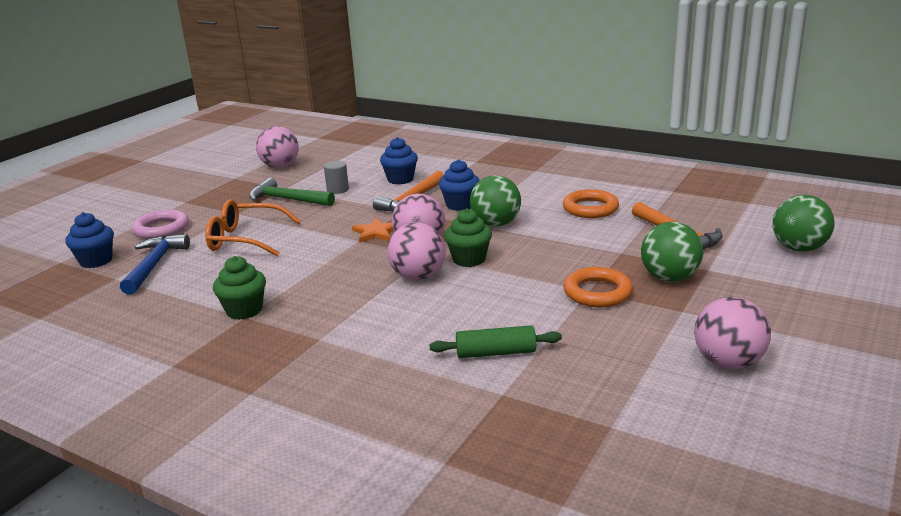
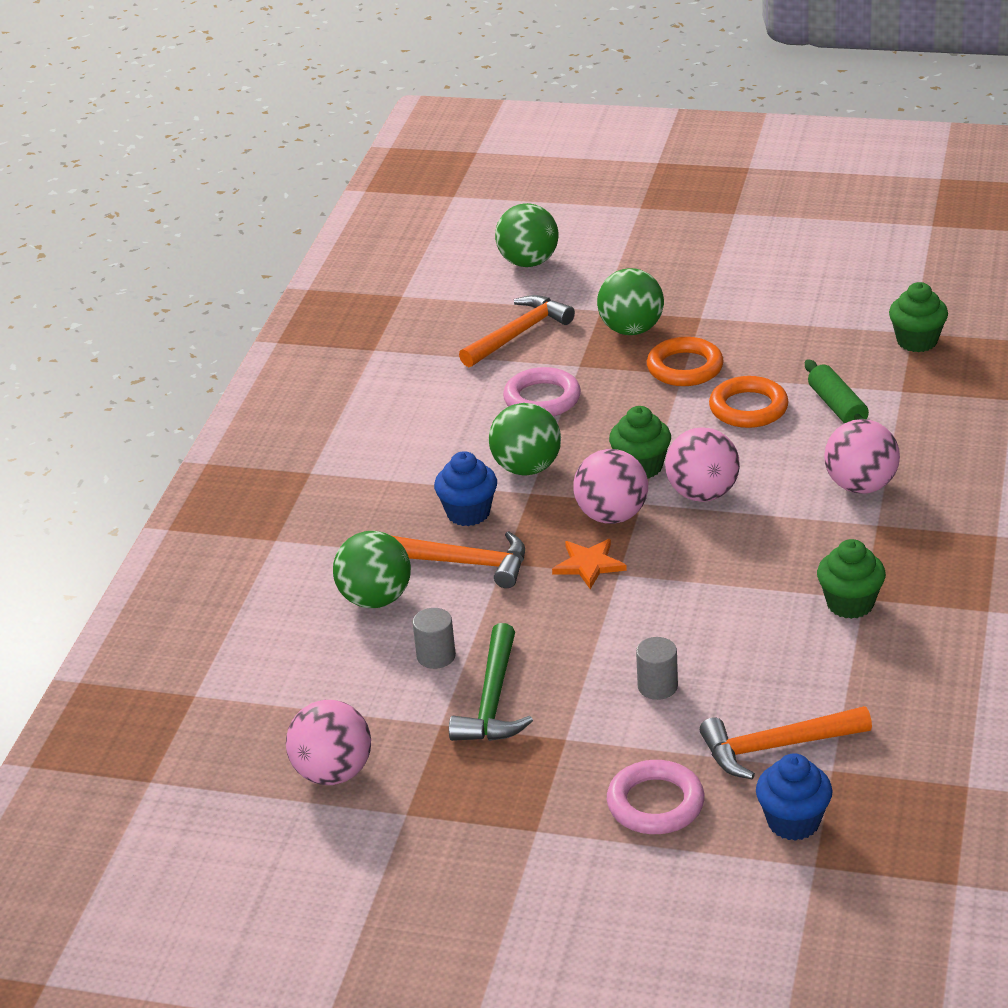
camera: 105 degrees left, 10 degrees up
(154, 265) = (776, 747): blue hammer -> orange hammer
(245, 239) = (657, 686): orange glasses -> grey cylinder
(400, 179) = (375, 599): blue cupcake -> green ball
(580, 236) = (542, 399): none -> pink ring
(590, 208) = (452, 403): orange ring -> orange ring (748, 408)
(590, 425) = (917, 341): none -> green cupcake
(728, 363) = (783, 288): pink ball -> pink ball (861, 486)

